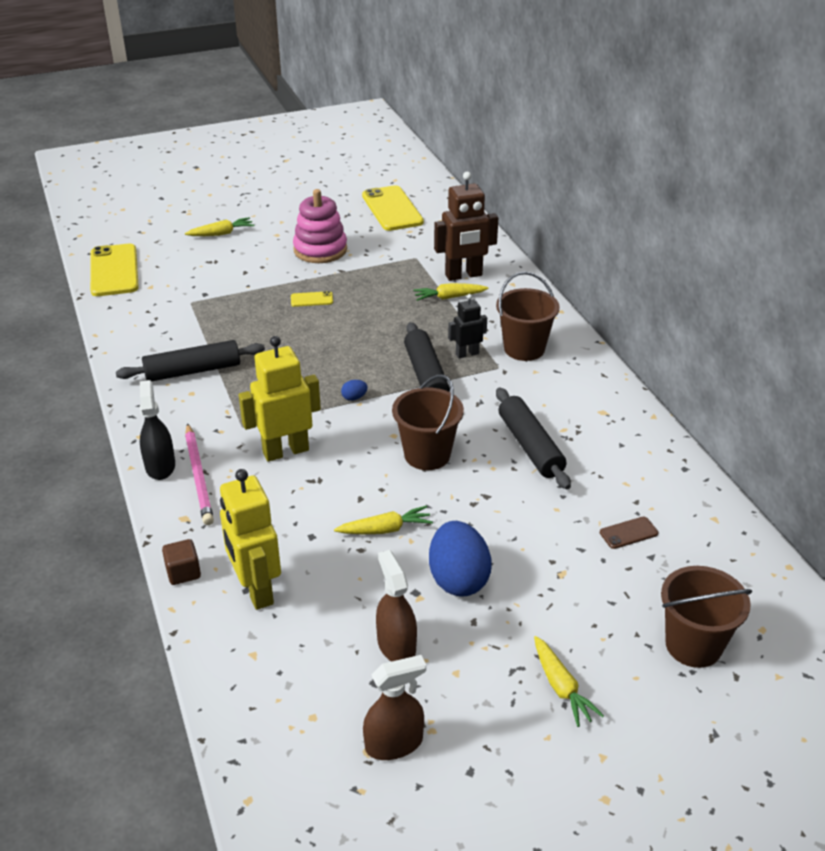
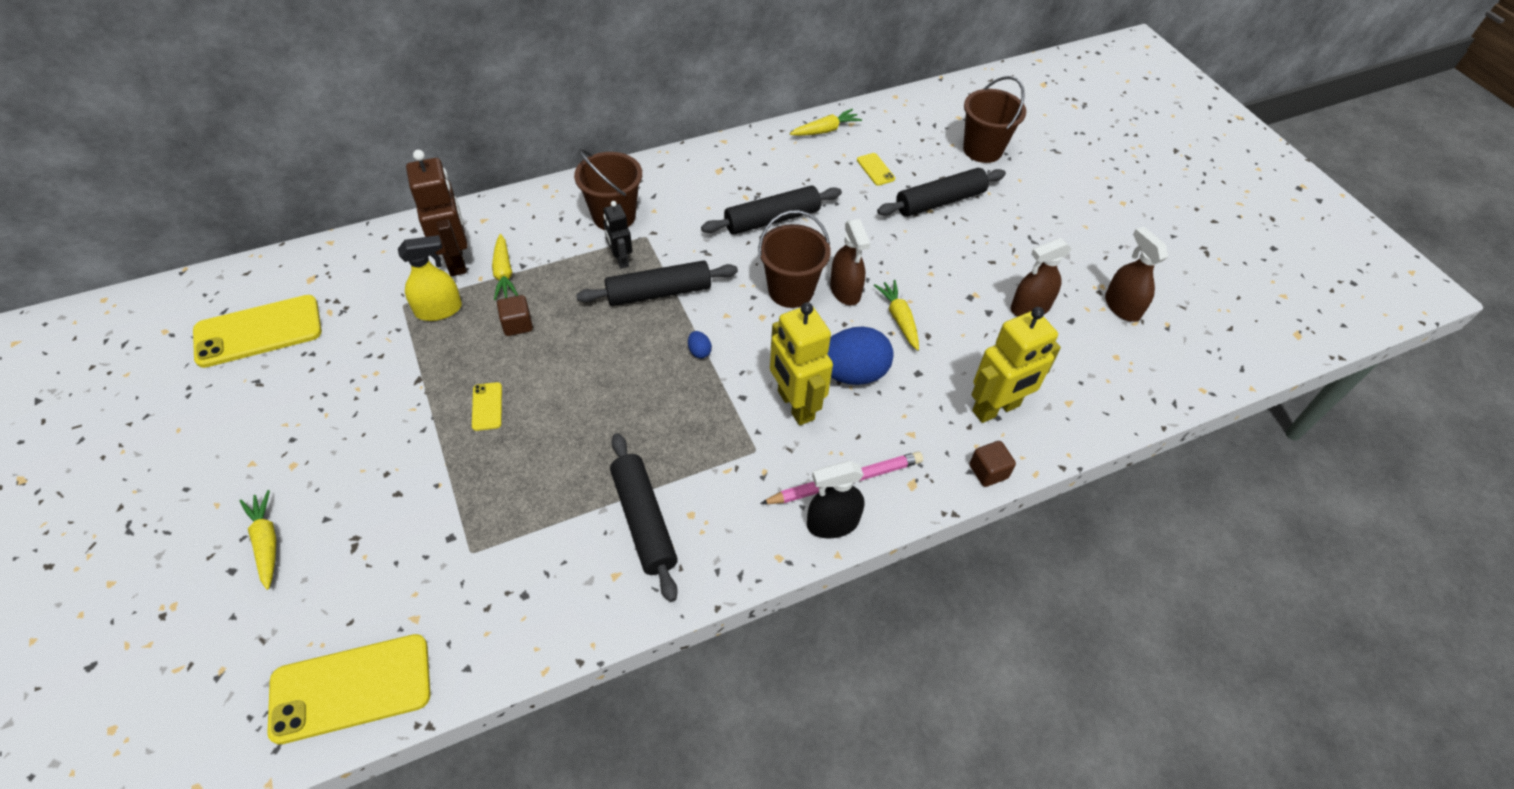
camera: 95 degrees left, 15 degrees up
(320, 250) = (355, 407): pink stacking toy -> none
(392, 307) = (517, 324): none -> brown cube
(409, 272) = (439, 310): none -> yellow spray bottle
(426, 493) = (845, 290): none -> brown spray bottle
(458, 579) = (949, 270): blue egg -> blue egg (852, 373)
(561, 687) = (1041, 217): yellow carrot -> yellow carrot (825, 130)
(578, 586) = (940, 201): none -> black rolling pin
(628, 533) = (875, 169): brown phone -> yellow phone

